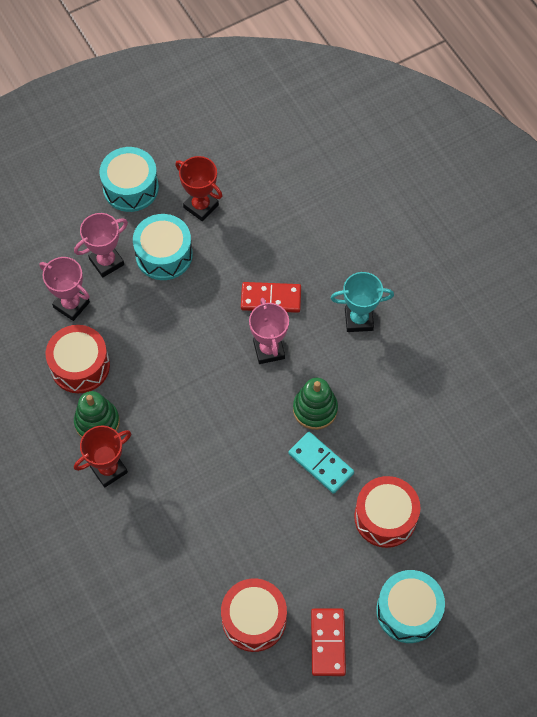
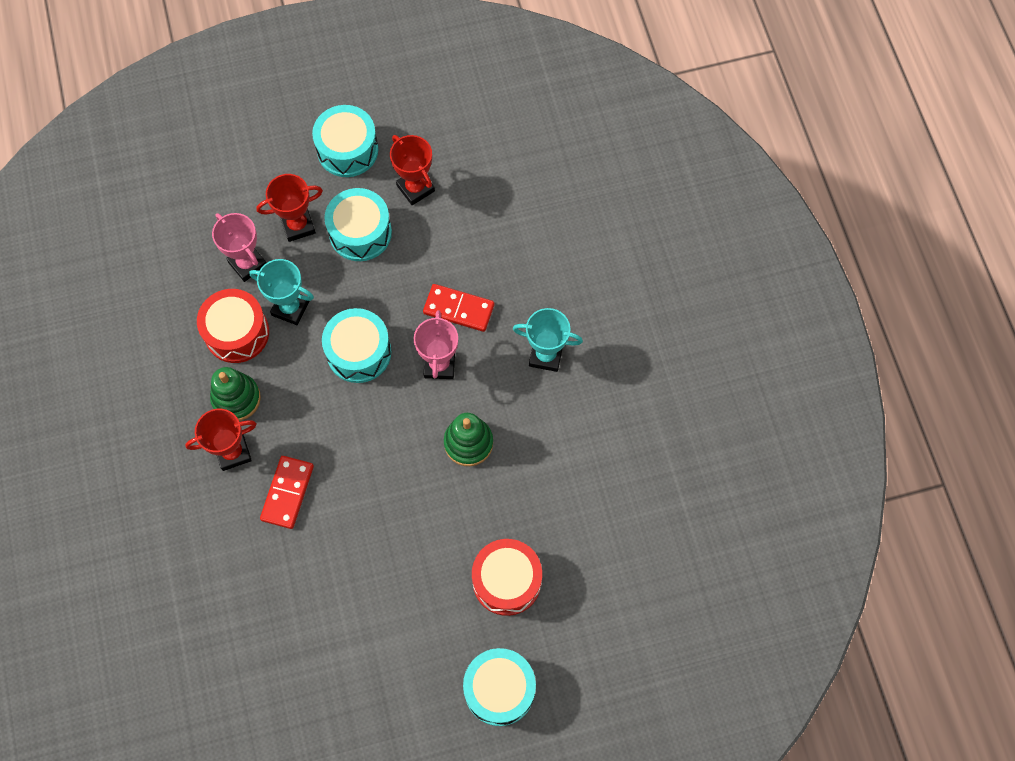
camera: 15 degrees right, 5 degrees up
(106, 262) = (298, 225): pink trophy -> red trophy
(121, 333) = (290, 308): none -> turquoise trophy
(194, 356) = (359, 352): none -> turquoise drum
(254, 619) = (334, 654): red drum -> none
(320, 463) = (456, 504): turquoise domino -> none
(328, 643) = (404, 700): red domino -> red domino (287, 493)

